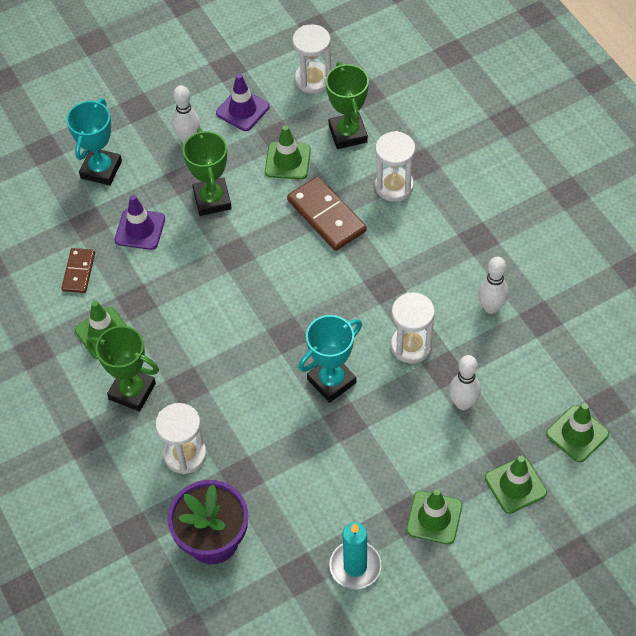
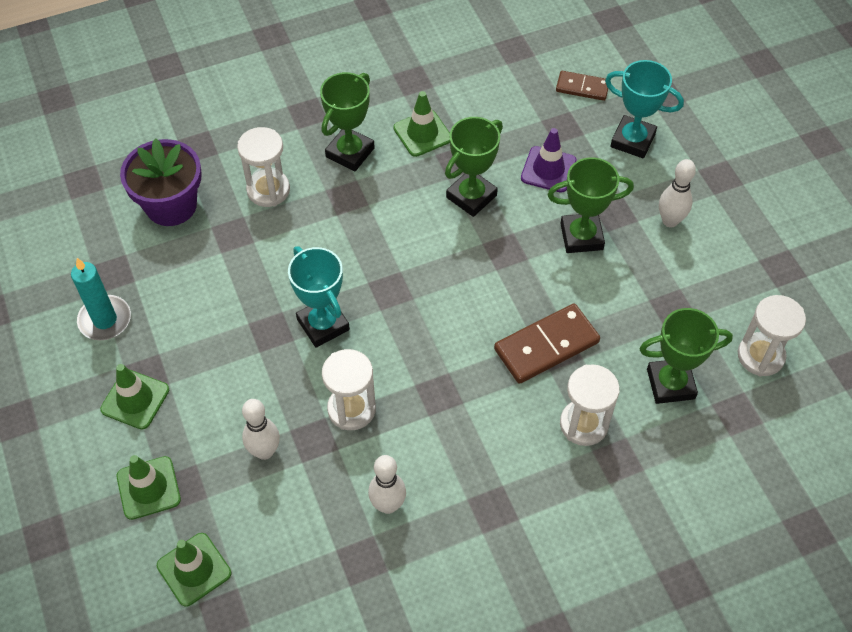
camera: 95 degrees right, 0 degrees up
(78, 272) = (500, 116): brown domino -> brown domino (582, 87)
(176, 285) = (471, 196): none -> green trophy
(242, 110) = (713, 277): purple traffic cone -> none
(287, 161) = (632, 315): green traffic cone -> none

